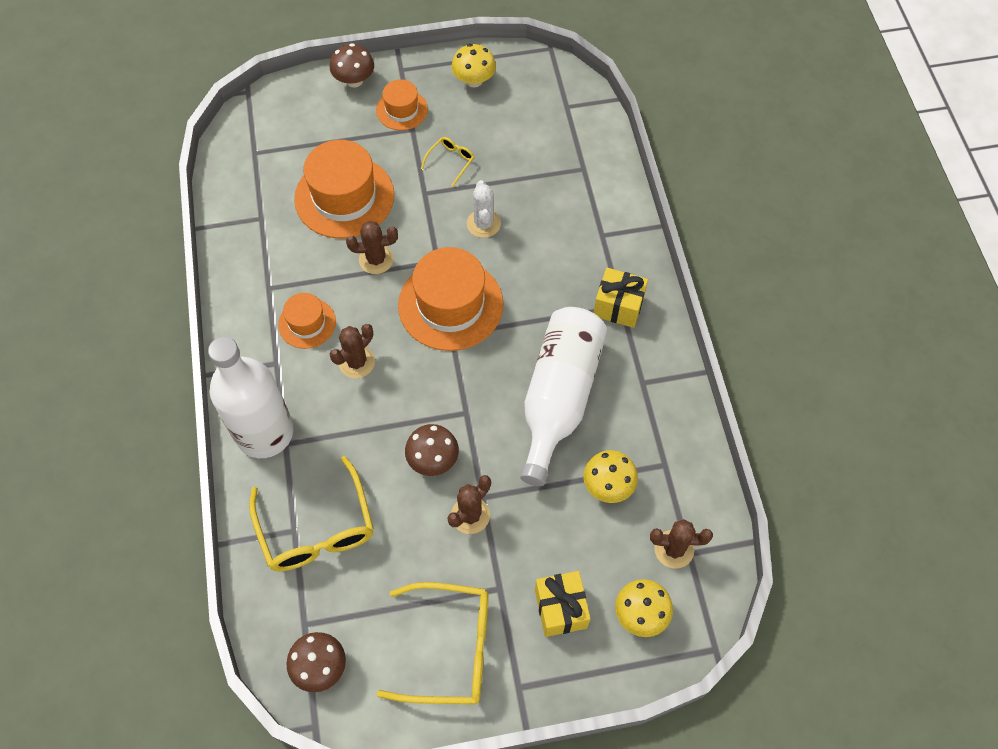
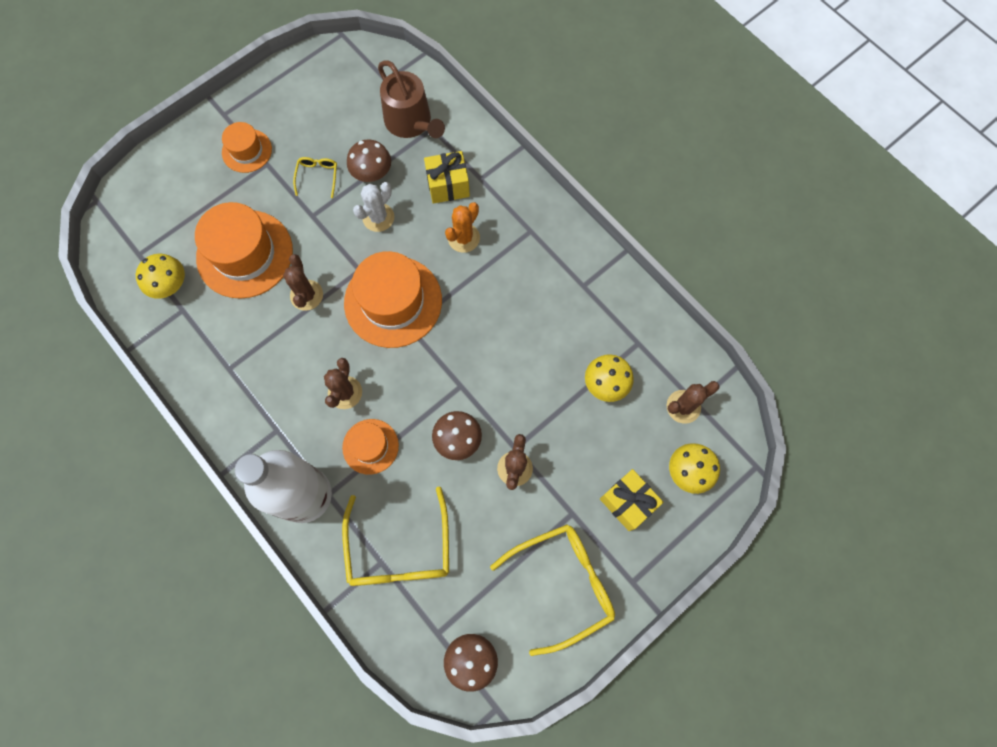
camera: 30 degrees left, 10 degrees up
(307, 323) = (282, 382): orange hat -> orange hat (370, 446)
(317, 529) = (399, 551): yellow glasses -> yellow glasses turned 45 degrees clockwise
(354, 80) = (188, 144): brown mushroom -> brown mushroom (372, 173)
(376, 259) = (306, 295): brown cactus -> brown cactus turned 60 degrees counterclockwise
(474, 80) = (293, 94): yellow mushroom -> yellow mushroom (170, 285)
(483, 224) = (378, 217): white cactus -> white cactus turned 75 degrees clockwise
(552, 281) = (463, 238): none -> orange cactus
(559, 397) = (526, 333): white bottle -> none
(567, 154) = (411, 122): none -> brown watering can
(618, 306) = (528, 232): yellow gift -> yellow gift (448, 185)

